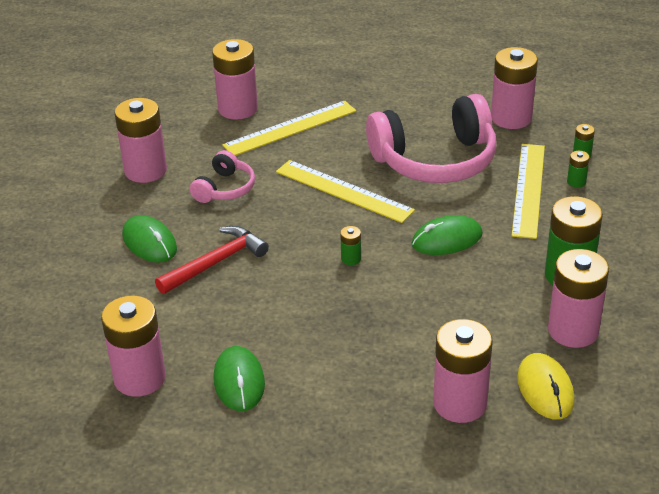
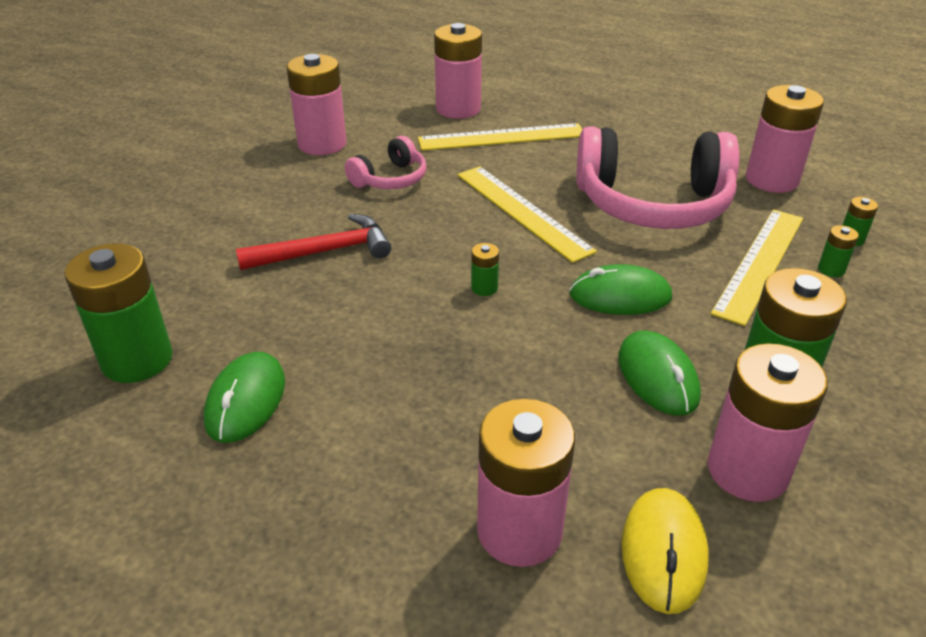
camera: 20 degrees right, 0 degrees up
(140, 378) = (137, 360): pink battery -> green battery
(149, 242) = (270, 213): green mouse -> green mouse (657, 377)

